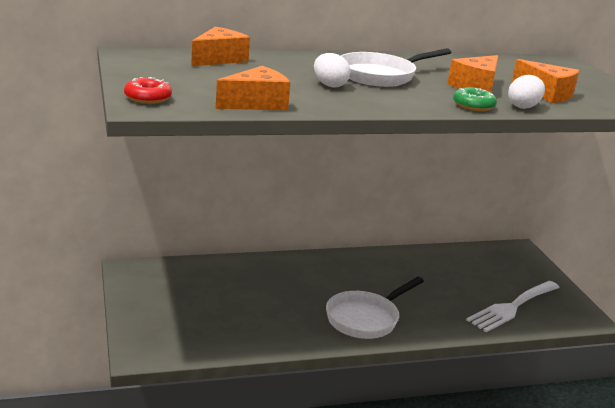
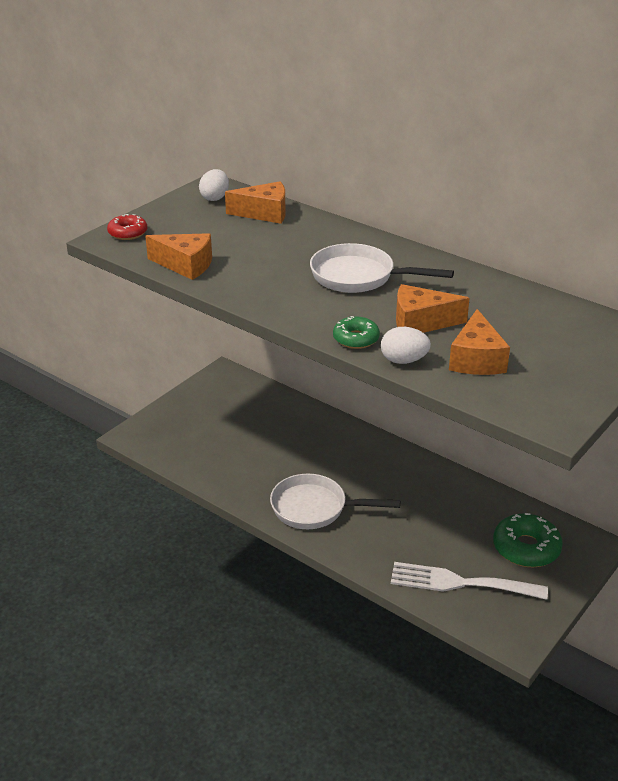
camera: 55 degrees right, 10 degrees up
(329, 85) = (285, 270): white egg -> white egg (215, 198)
(501, 269) = (526, 548): none -> green donut

